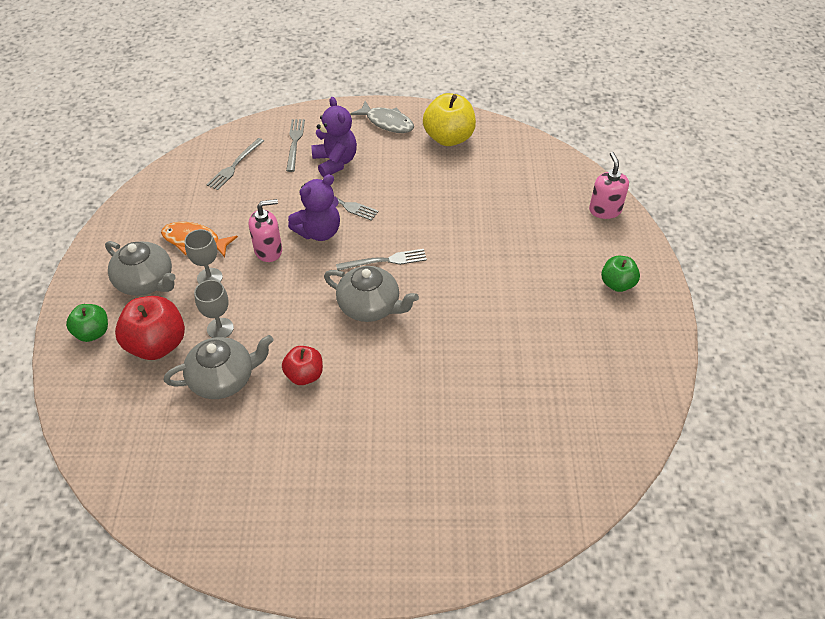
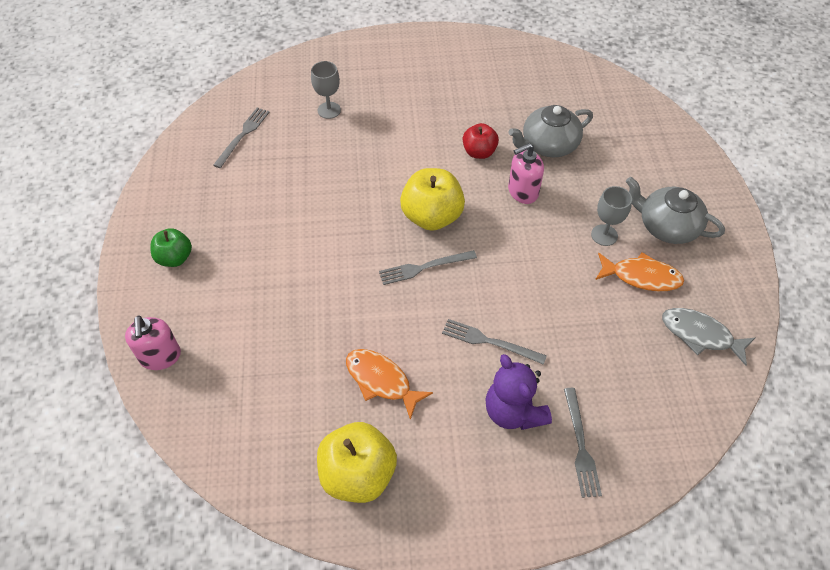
camera: 175 degrees right, 5 degrees up
(93, 332) = (686, 174): green apple -> none
(157, 345) = (620, 168): red apple -> none
(220, 328) = (570, 186): grey goblet -> grey goblet (329, 110)
(235, 165) = (646, 394): grey fork -> grey fork (243, 135)
(268, 250) = (554, 271): pink soap dispenser -> pink soap dispenser (522, 192)
(319, 232) = (506, 299): purple teddy bear -> none
(370, 306) = (432, 216): grey teapot -> yellow apple
(387, 122) = (454, 502): grey fish -> grey fish (700, 335)
(429, 185) = (381, 381): none -> orange fish

